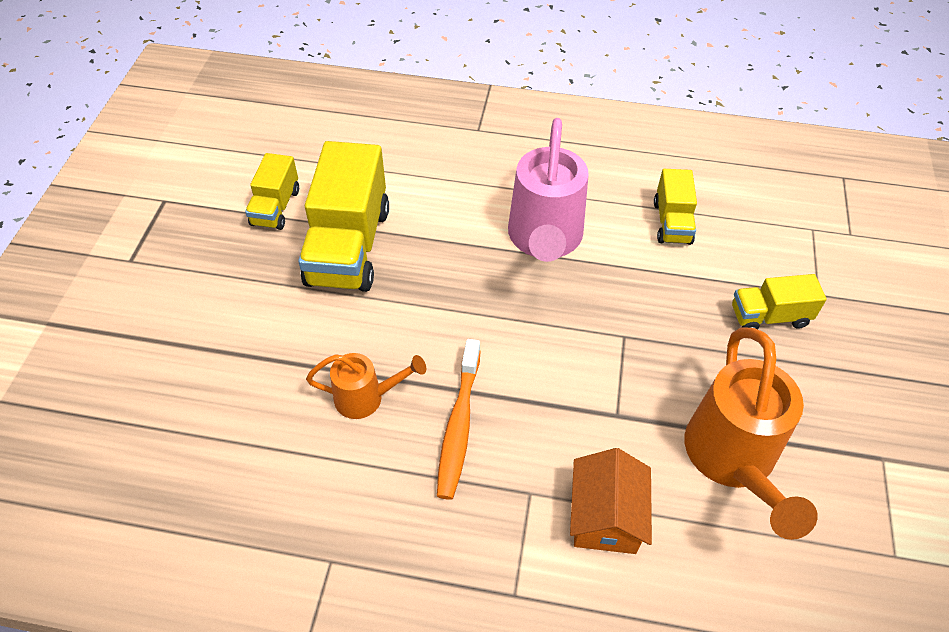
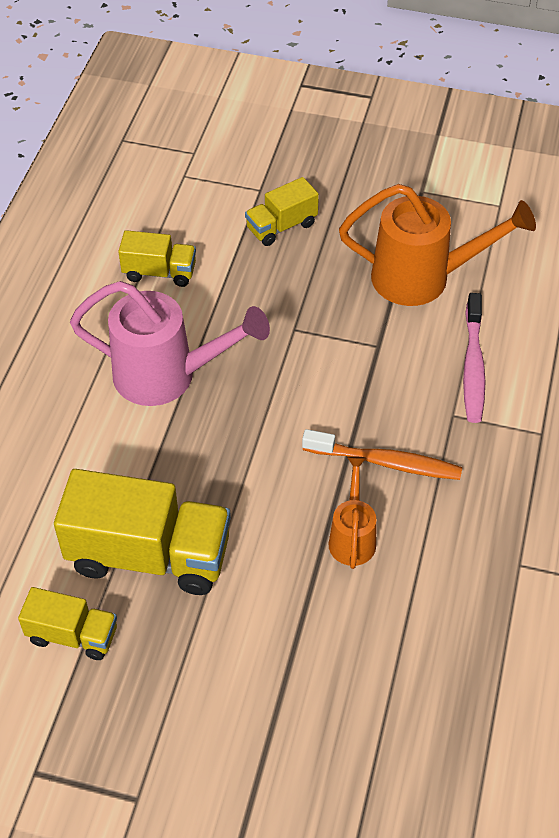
camera: 85 degrees left, 0 degrees up
(605, 516) = (473, 366): orange house -> pink toothbrush
(769, 316) = (281, 226): yellow truck -> yellow truck turned 60 degrees clockwise

